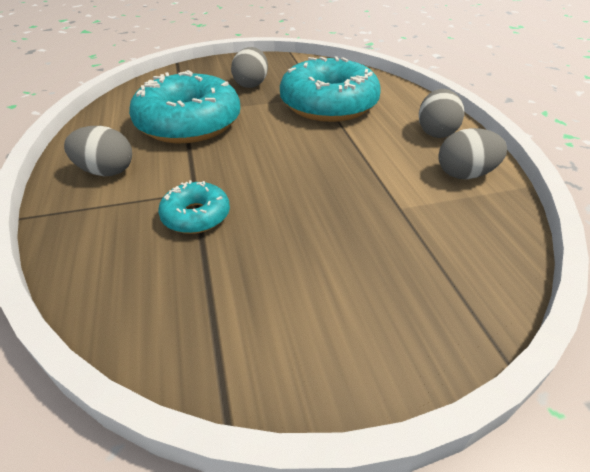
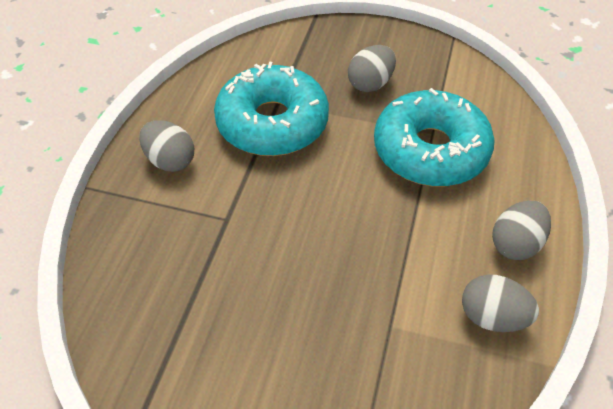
camera: 30 degrees right, 10 degrees up
(196, 216) = (211, 249): turquoise donut -> none

